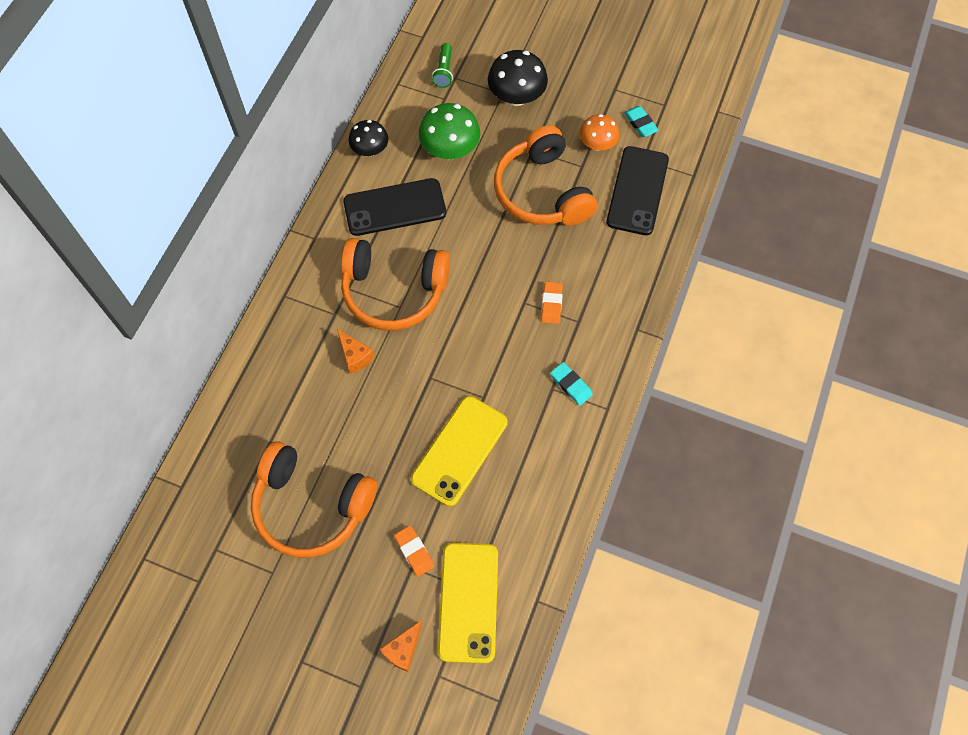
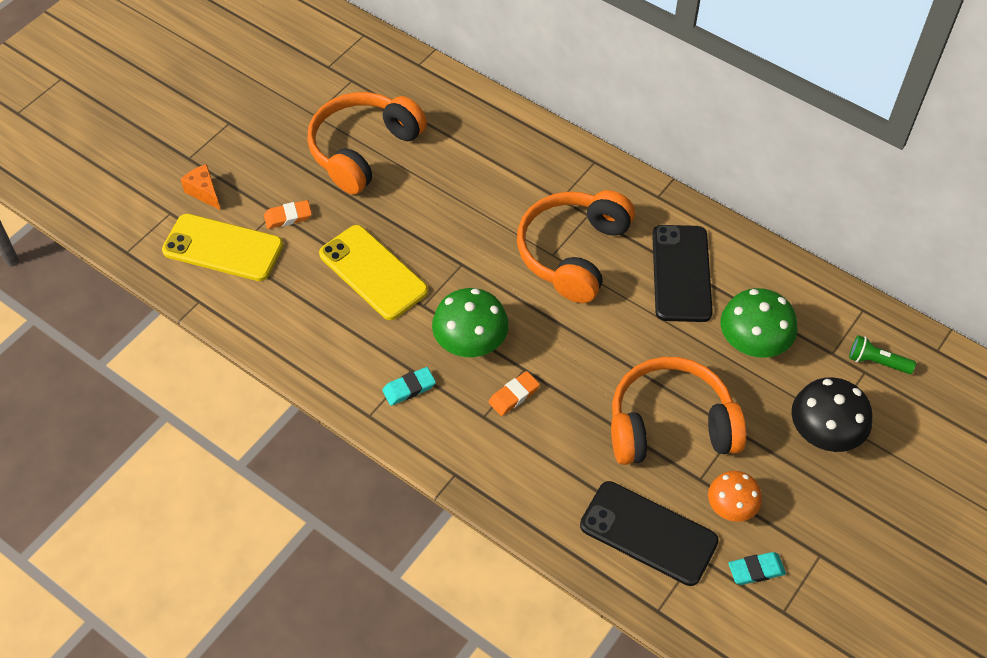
camera: 105 degrees right, 10 degrees down
(355, 356) = (506, 207): orange cheese -> none
(370, 150) = (767, 265): black mushroom -> none
(511, 349) = (470, 343): none -> green mushroom
(551, 304) = (514, 395): orange eraser -> orange eraser turned 60 degrees counterclockwise

